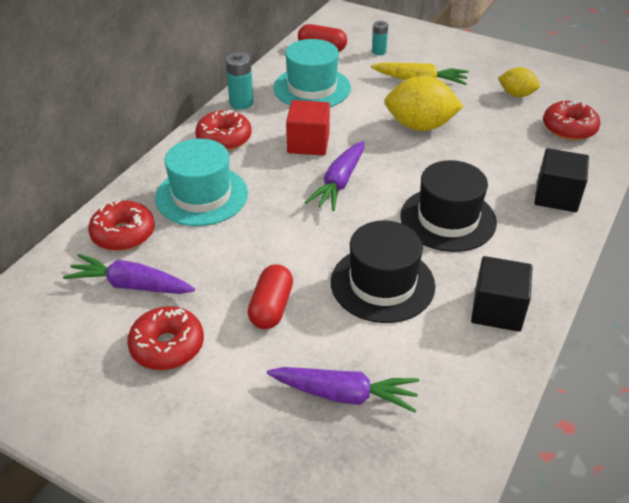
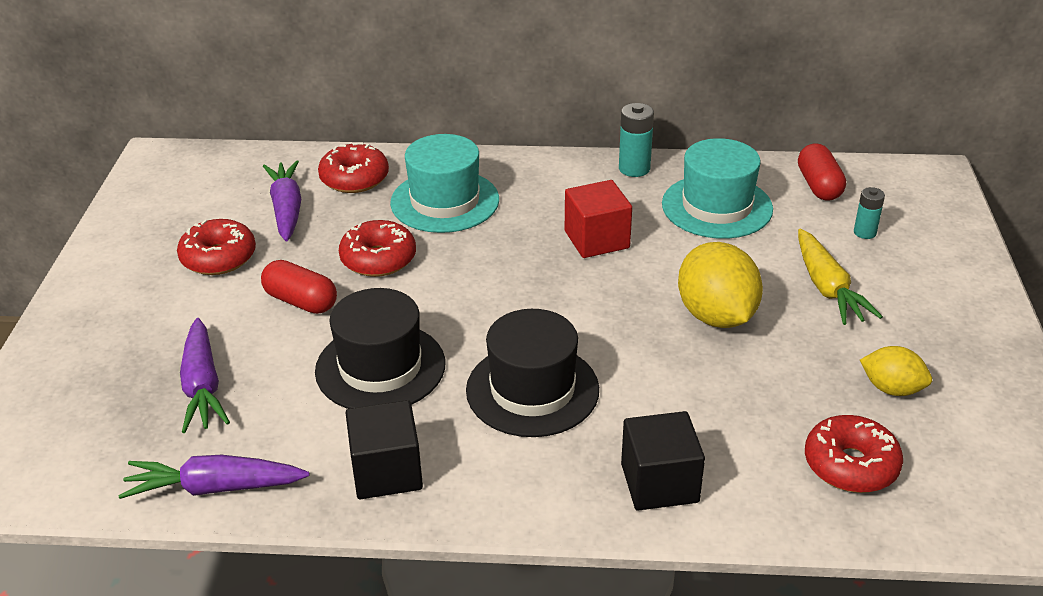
camera: 65 degrees right, 5 degrees down
(224, 139) = (555, 181): red donut -> red donut (378, 259)
(271, 307) = (301, 301): red capsule -> red capsule turned 45 degrees clockwise
(339, 183) = (538, 285): purple carrot -> purple carrot (214, 487)
(516, 94) = (891, 389): yellow lemon -> yellow lemon turned 60 degrees counterclockwise

